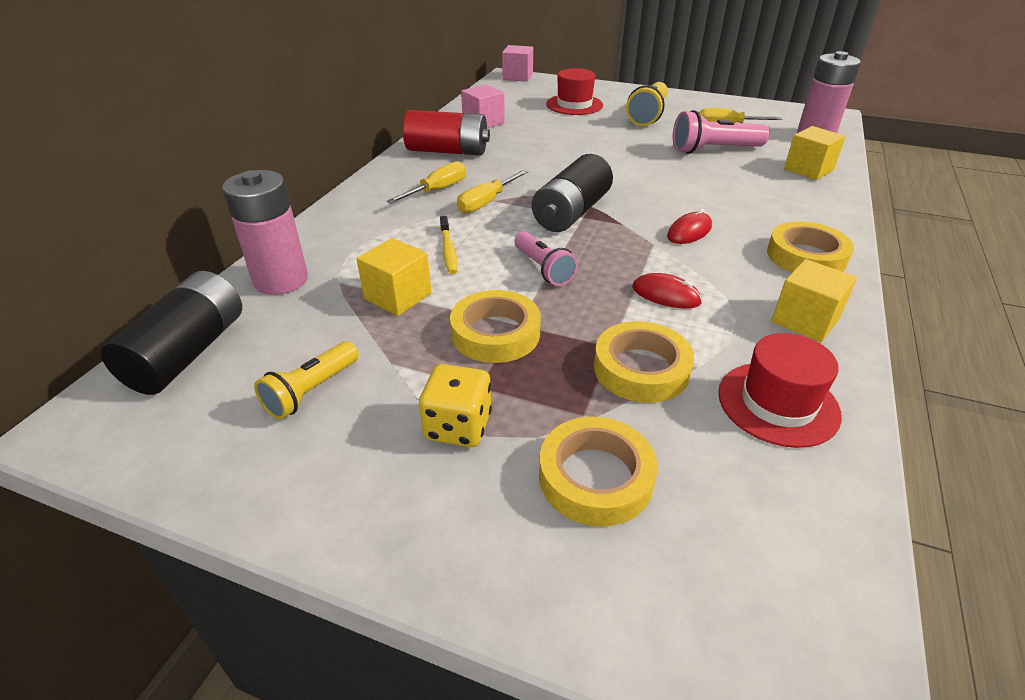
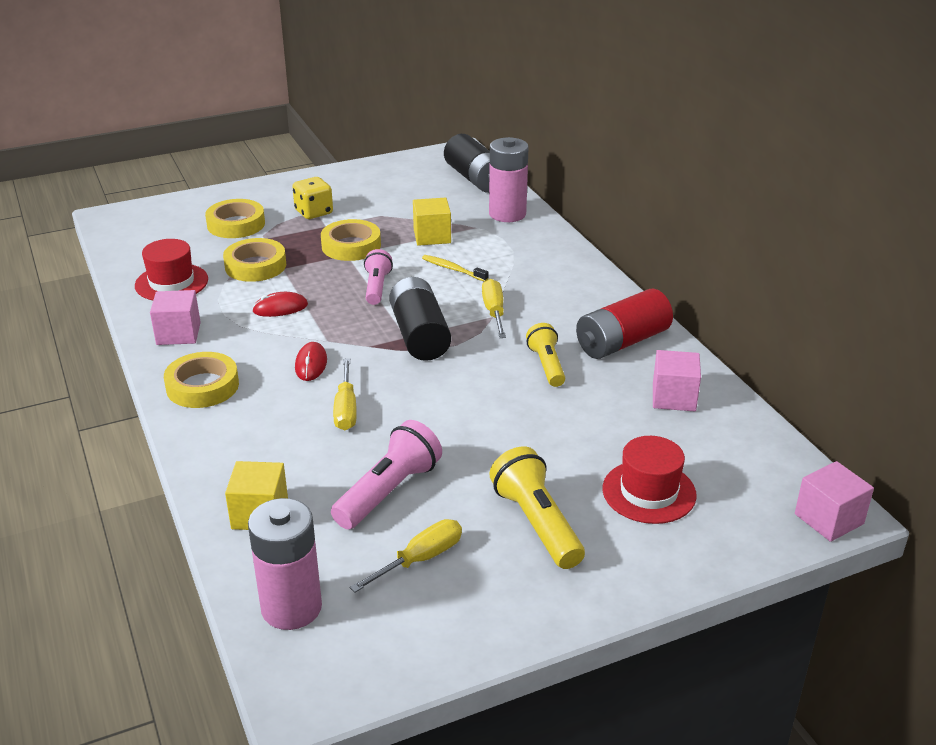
camera: 135 degrees right, 5 degrees down
(311, 391) = (395, 194): yellow flashlight -> yellow flashlight (546, 365)
(438, 190) = (547, 303): yellow screwdriver -> yellow screwdriver (346, 409)
(543, 269) = (377, 287): pink flashlight -> pink flashlight turned 75 degrees clockwise
(805, 320) = (178, 333): yellow cube -> pink cube

